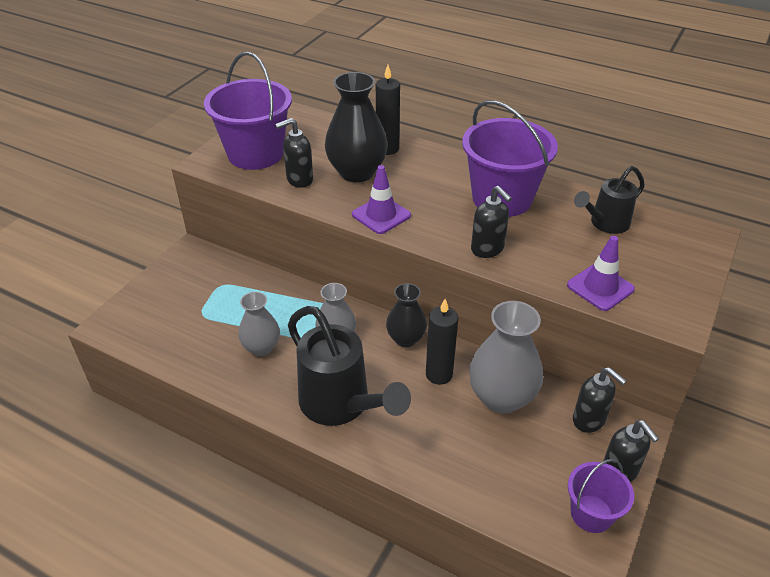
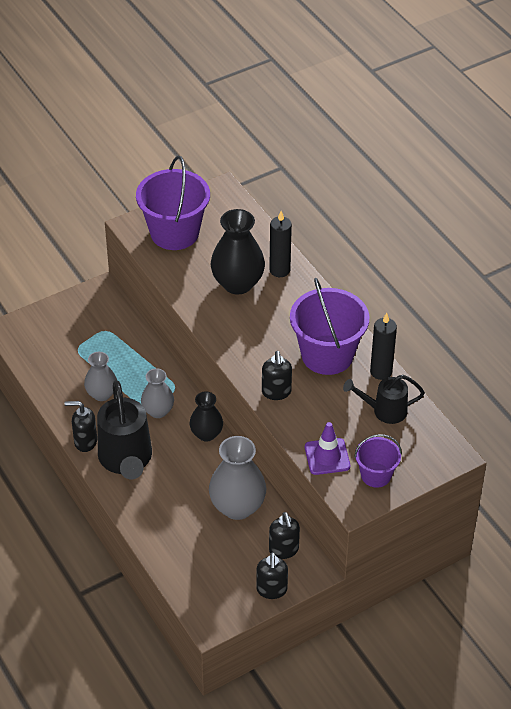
camera: 30 degrees right, 5 degrees up
(299, 180) = (189, 272): black soap dispenser -> black soap dispenser (85, 442)
(381, 215) = (224, 330): purple traffic cone -> none
(439, 374) = (208, 471): black candle -> black candle (381, 372)
(591, 513) = (229, 603): purple bucket -> purple bucket (376, 475)

